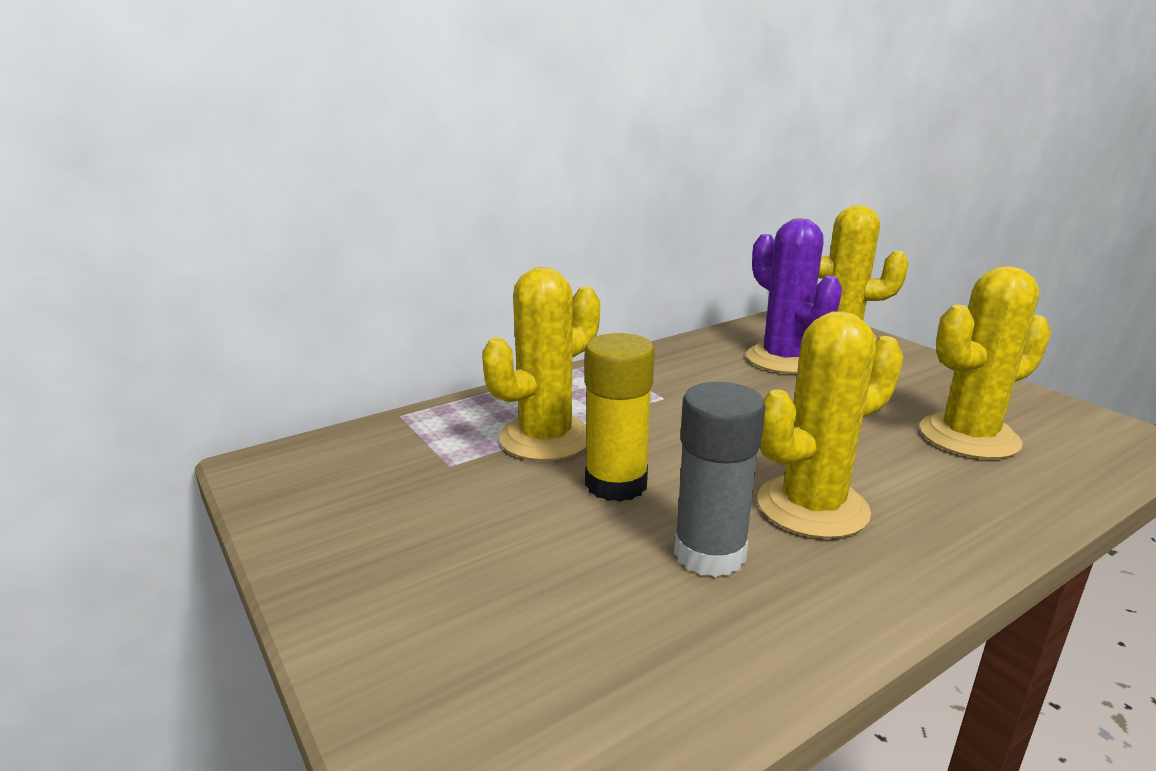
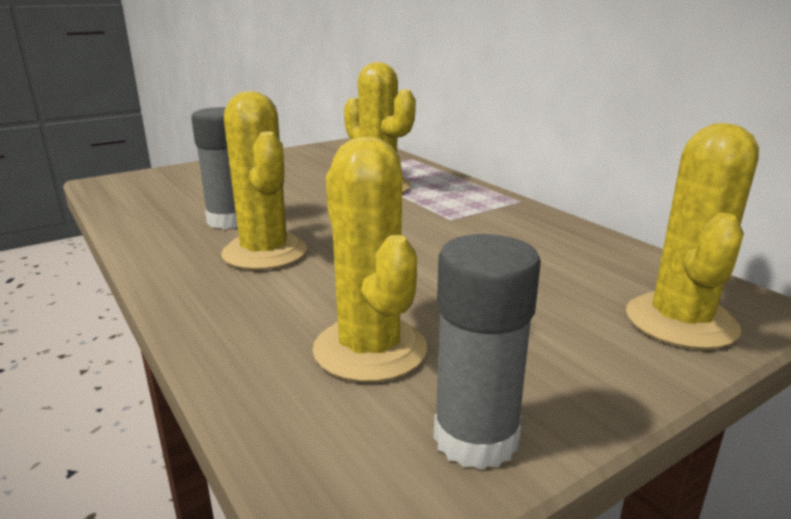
camera: 90 degrees right, 0 degrees up
(616, 484) = (315, 202): yellow glue stick -> none
(783, 359) = (569, 275): purple cactus -> none
(1032, 404) = (476, 438): none -> grey glue stick

